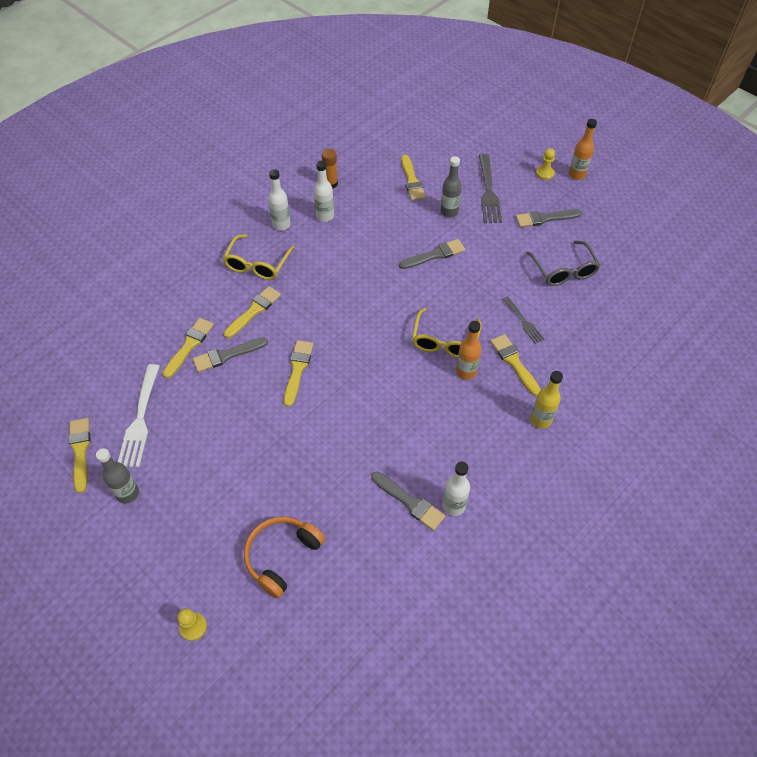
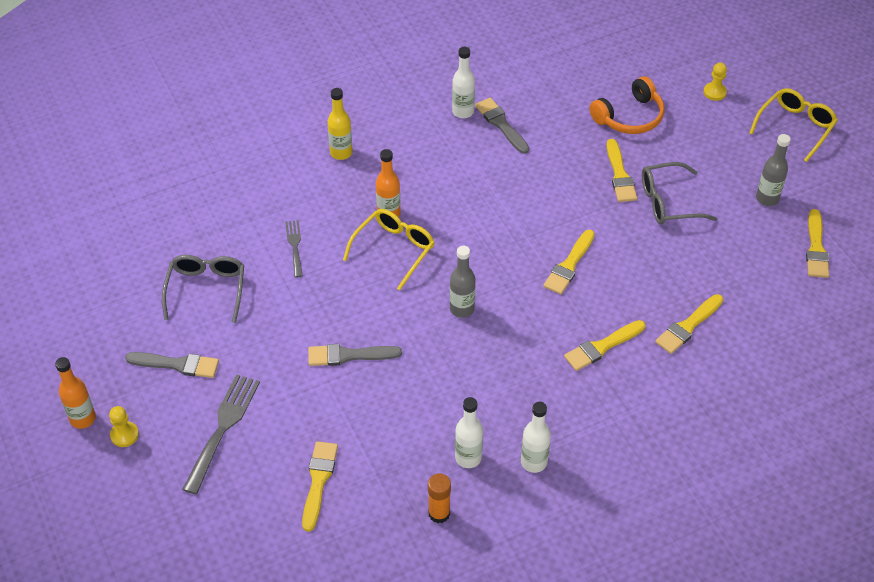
camera: 160 degrees left, 5 degrees down
(140, 419) = (751, 261): white fork -> none
(223, 459) = (668, 202): none -> grey glasses
(227, 355) = (645, 303): grey brush -> none
(257, 264) = (583, 409): yellow glasses -> yellow glasses (795, 127)
(449, 212) = (295, 412): grey bottle -> grey bottle (462, 309)
(514, 362) = (333, 209): yellow brush -> yellow brush (620, 175)

